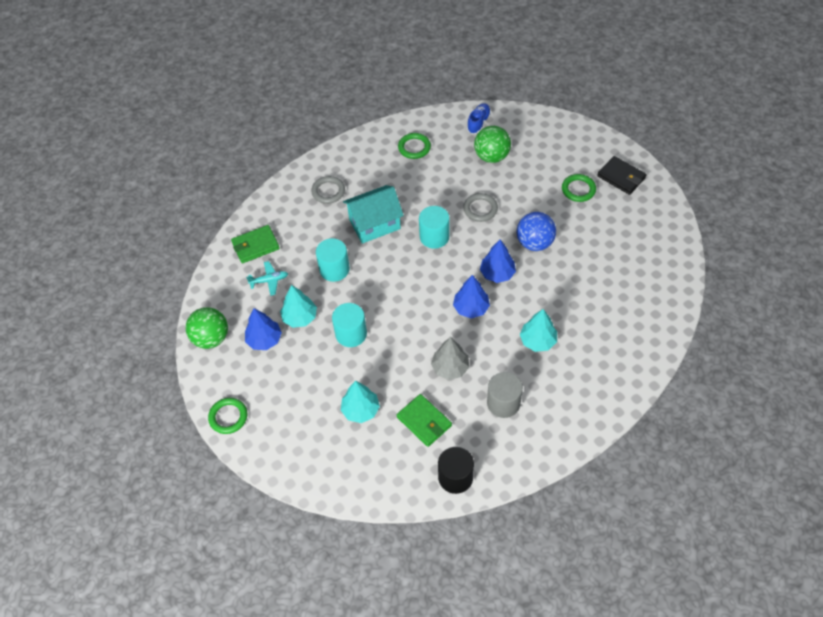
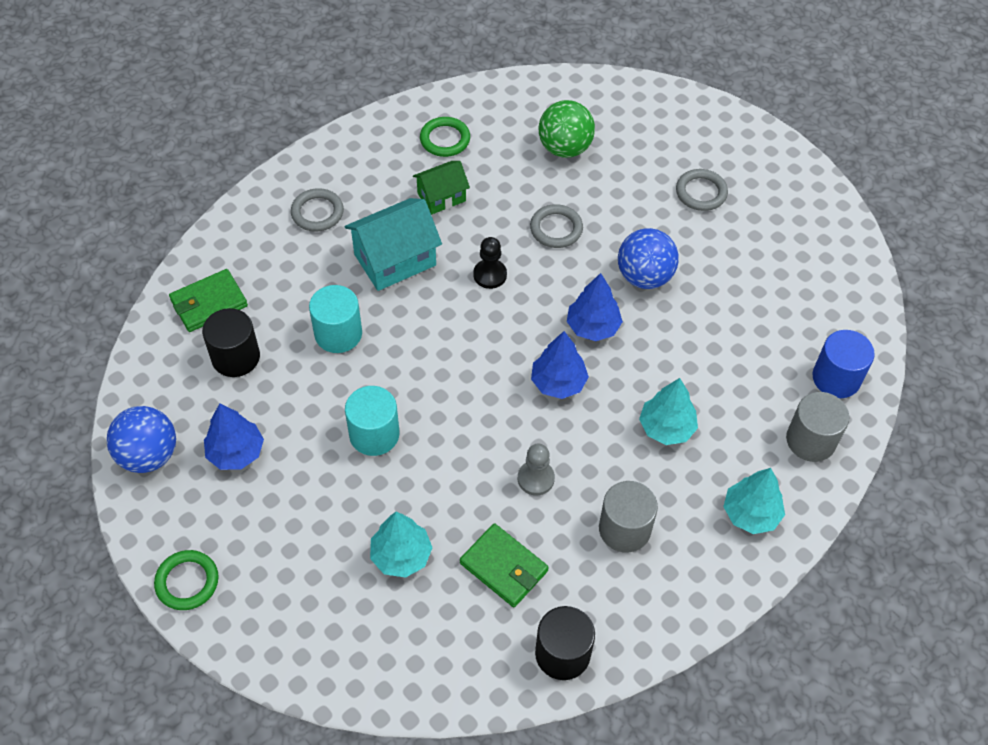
camera: 10 degrees left, 0 degrees up
(211, 338) = (149, 455): green ball -> blue ball
(269, 280) = (235, 357): turquoise plane -> black cylinder
(300, 317) = (290, 413): turquoise tree -> turquoise tree (751, 513)
(408, 185) = (441, 197): none -> green house
(434, 237) = (490, 275): turquoise cylinder -> black pawn
(450, 368) = (536, 478): grey tree -> grey pawn
(478, 123) = (539, 98): blue shoe -> none
(578, 189) = (701, 192): green ring -> grey ring
(621, 177) = (762, 171): black wallet -> none
(631, 354) = (811, 440): none -> grey cylinder
(653, 315) = (836, 378): none -> blue cylinder

